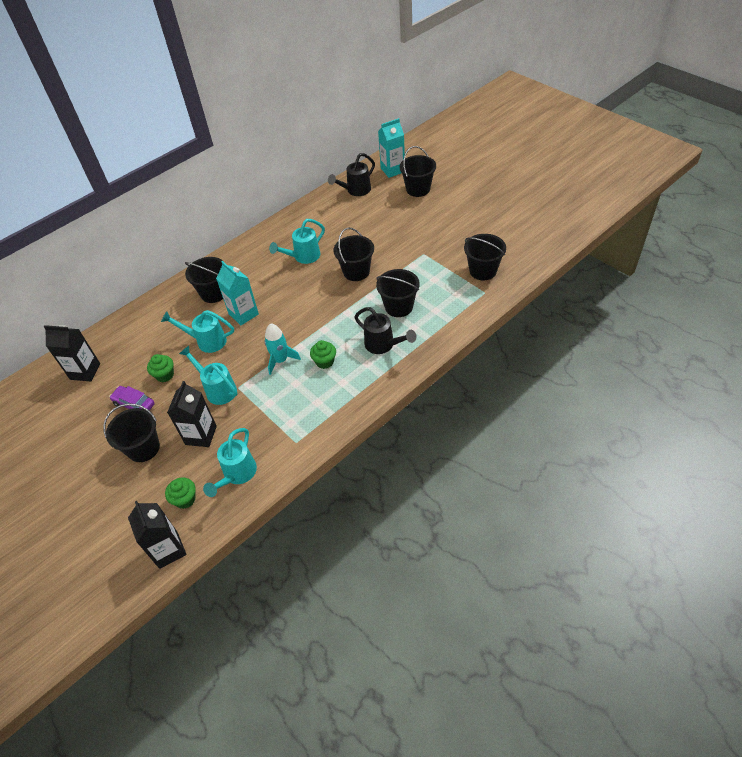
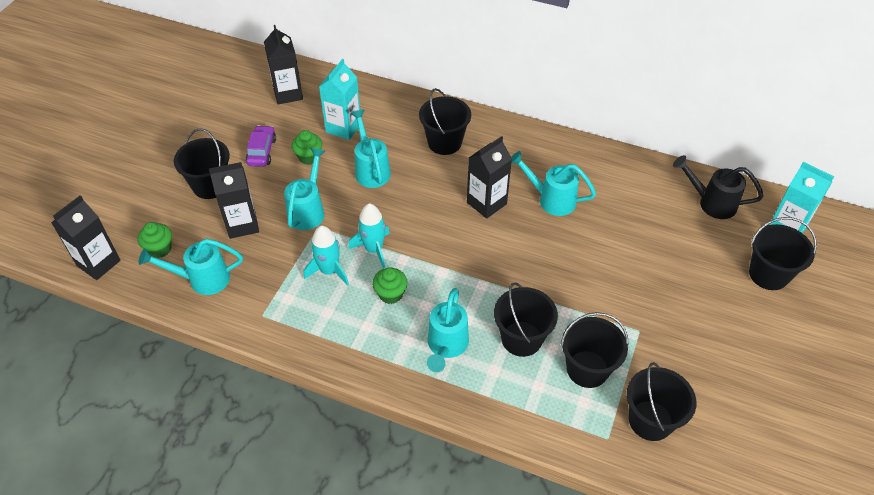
camera: 60 degrees right, 0 degrees up
(243, 314) = (426, 183): turquoise carton -> turquoise carton (343, 128)
(282, 391) = (329, 271): none -> turquoise rocket
(283, 288) = (486, 203): none -> black carton
(356, 272) = (558, 266): black bucket -> black bucket (587, 369)
(383, 345) = (446, 346): black watering can -> turquoise watering can

